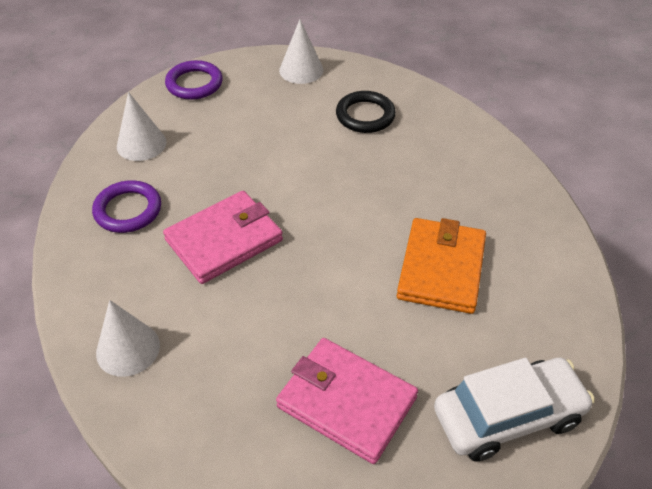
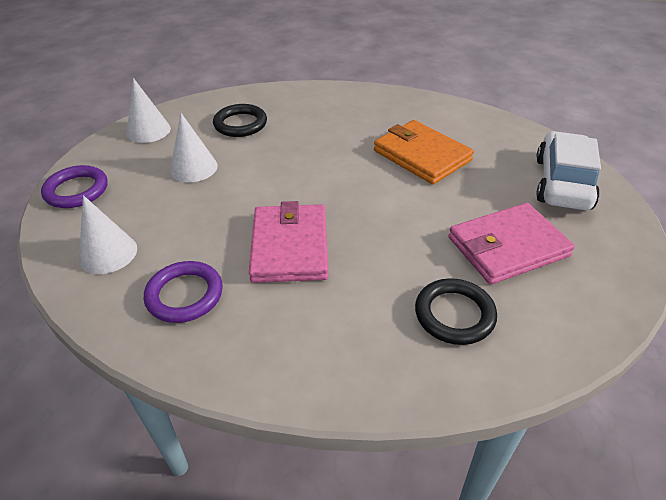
camera: 55 degrees left, 5 degrees down
(128, 349) = (359, 359): white cone -> white cone (193, 168)
(219, 394) = (454, 314): none -> black ring

